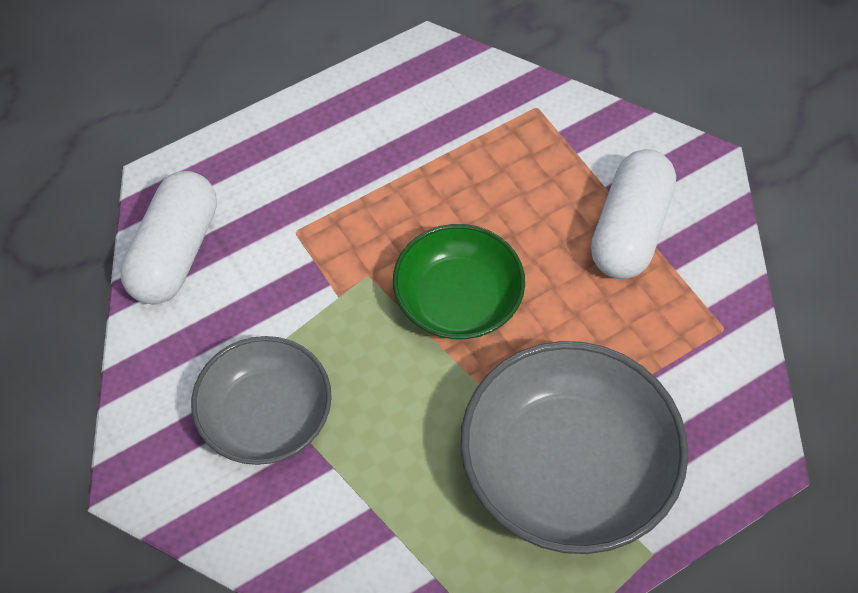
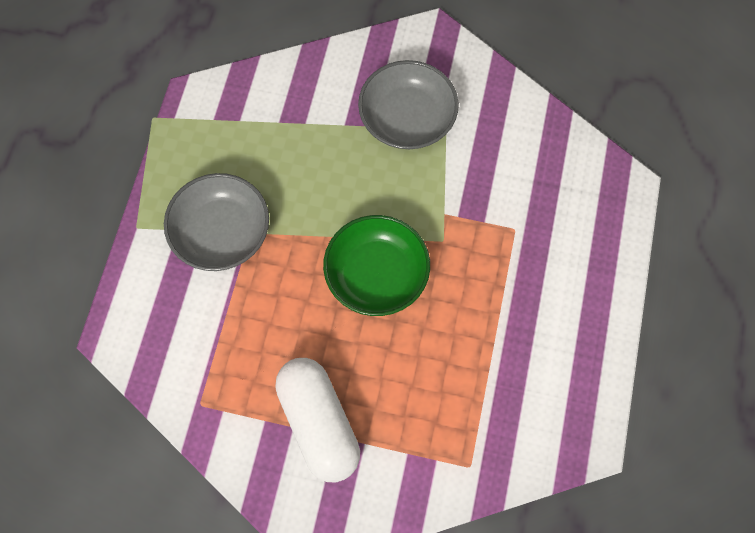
camera: 135 degrees right, 10 degrees up
(175, 252) = (562, 154): white capsule -> none
(567, 467) = (221, 232): grey bowl -> grey bowl, size x0.64

